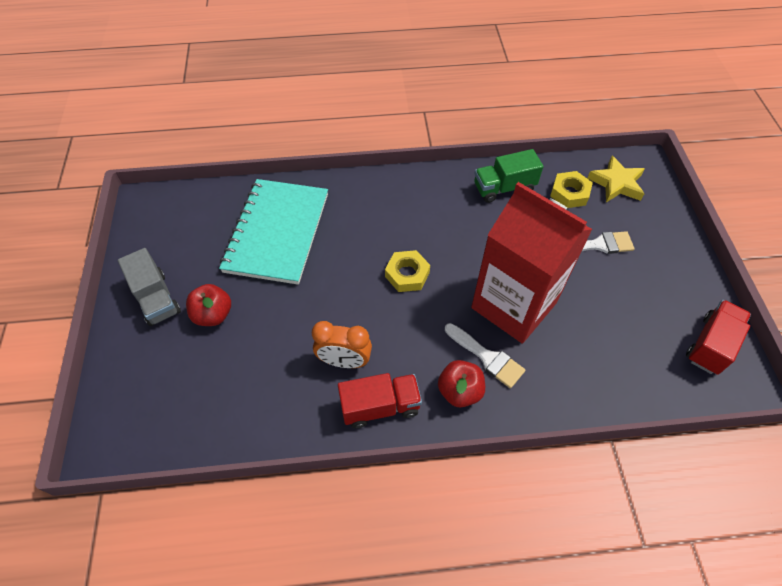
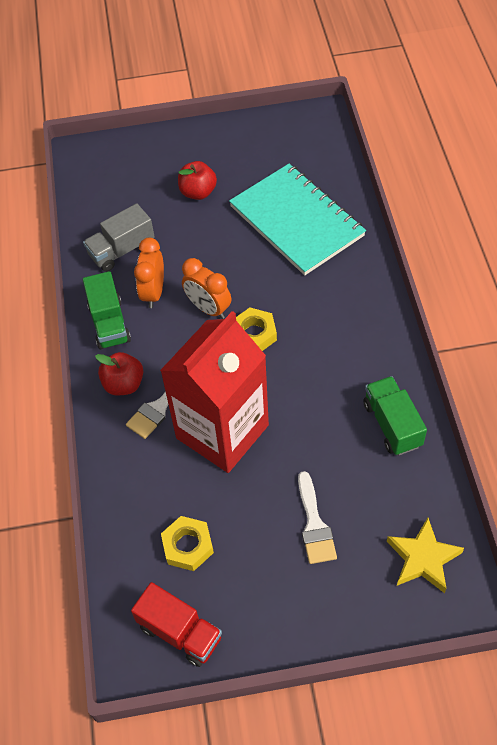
camera: 90 degrees right, 0 degrees up
(156, 299) = (212, 151): grey truck -> grey truck (121, 250)
(277, 232) = (296, 221): turquoise notebook -> turquoise notebook turned 45 degrees clockwise
(372, 311) = (208, 308): none -> orange clock
(380, 406) = (109, 323): red truck -> green truck
(569, 193) = (395, 499): yellow nut -> yellow nut (188, 546)

